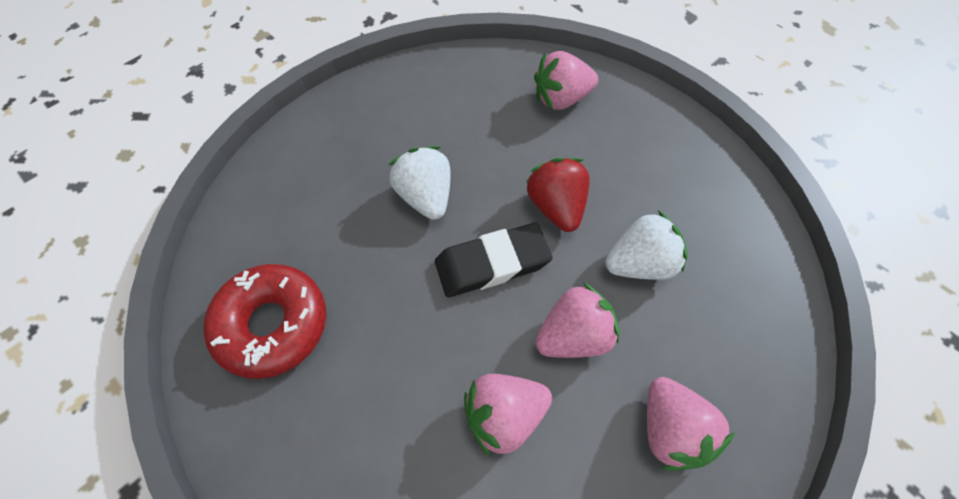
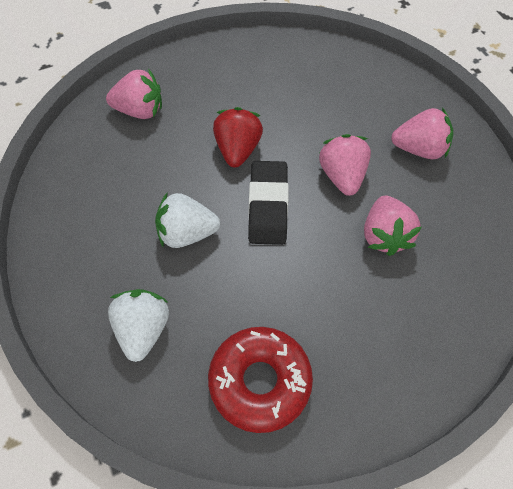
camera: 70 degrees left, 0 degrees up
(556, 206) = (238, 149): red strawberry -> red strawberry turned 90 degrees clockwise
(561, 99) = (140, 110): pink strawberry -> pink strawberry turned 90 degrees counterclockwise
(640, 263) = (303, 119): white strawberry -> white strawberry (143, 329)

